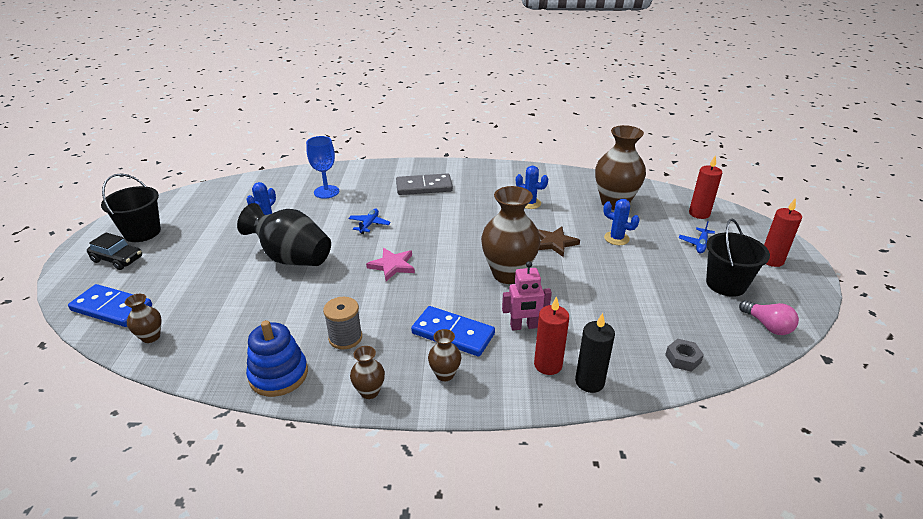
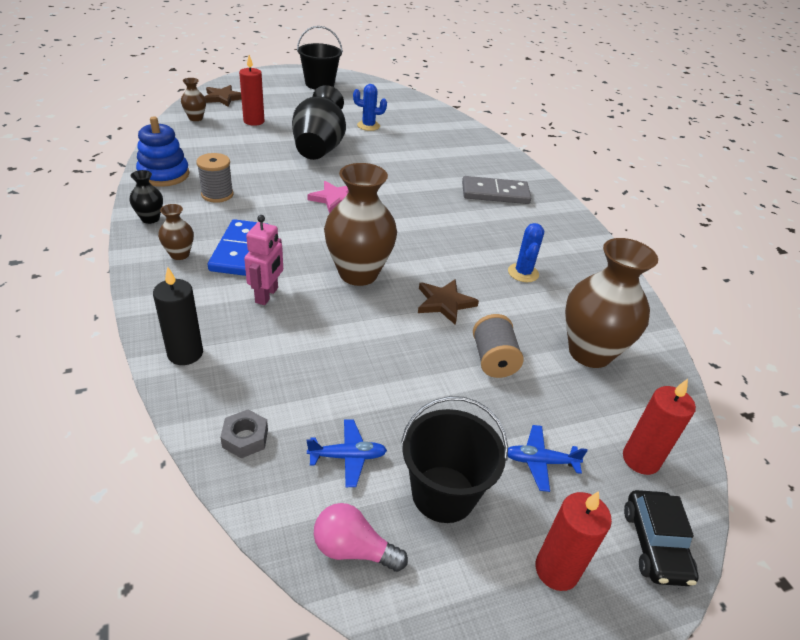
camera: 65 degrees right, 5 degrees up
(112, 308) = (223, 98): blue domino -> brown star
(117, 259) = (281, 85): black car -> black car (655, 544)
(326, 192) = (438, 142): blue goblet -> none
(369, 224) = (397, 174): blue plane -> blue plane (348, 457)
(369, 391) = (150, 219): brown vase -> black vase
(424, 187) = (495, 193): grey domino -> grey domino turned 60 degrees counterclockwise
(524, 326) = (267, 295): pink robot -> pink robot turned 135 degrees counterclockwise
(548, 365) = (207, 319): red candle -> red candle (254, 121)
(616, 238) = (493, 360): blue cactus -> grey spool
(767, 326) = (353, 549): pink light bulb -> pink light bulb turned 75 degrees clockwise

